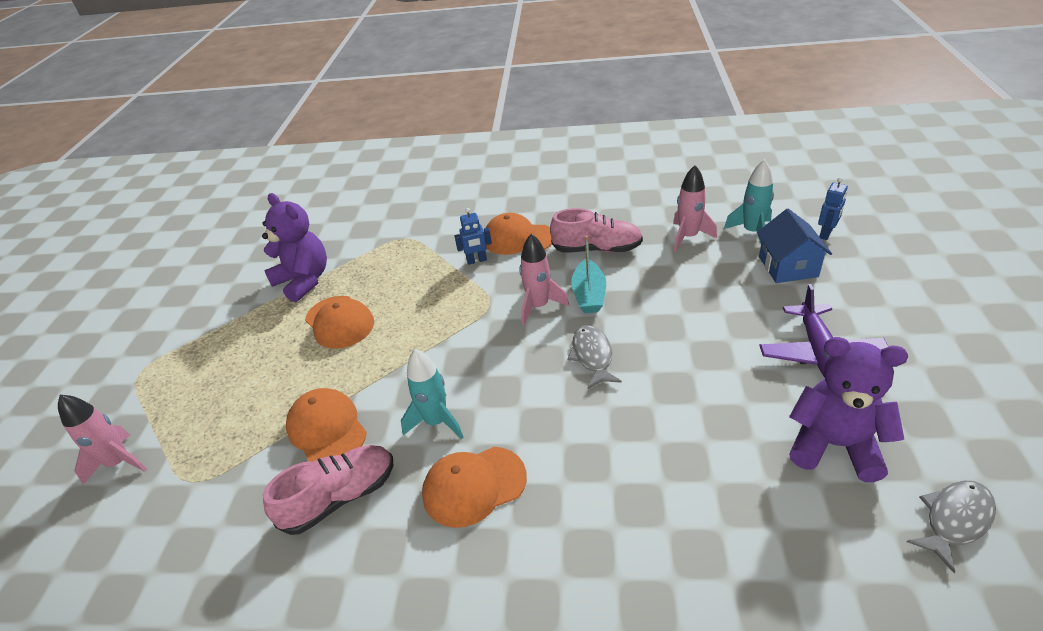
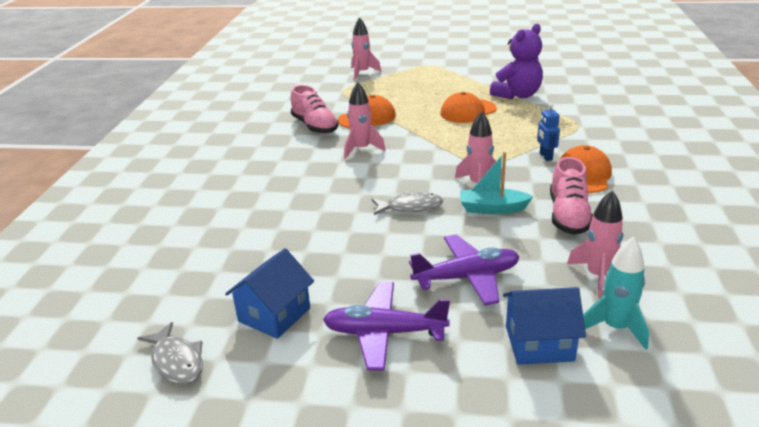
camera: 90 degrees right, 10 degrees down
(436, 422) = (361, 149): turquoise rocket -> pink rocket
(474, 486) = (305, 163): orange cap -> none
(715, 307) = (467, 277): none -> purple plane
(826, 234) = (620, 397): blue robot -> none
(834, 445) = (274, 315): purple teddy bear -> blue house

